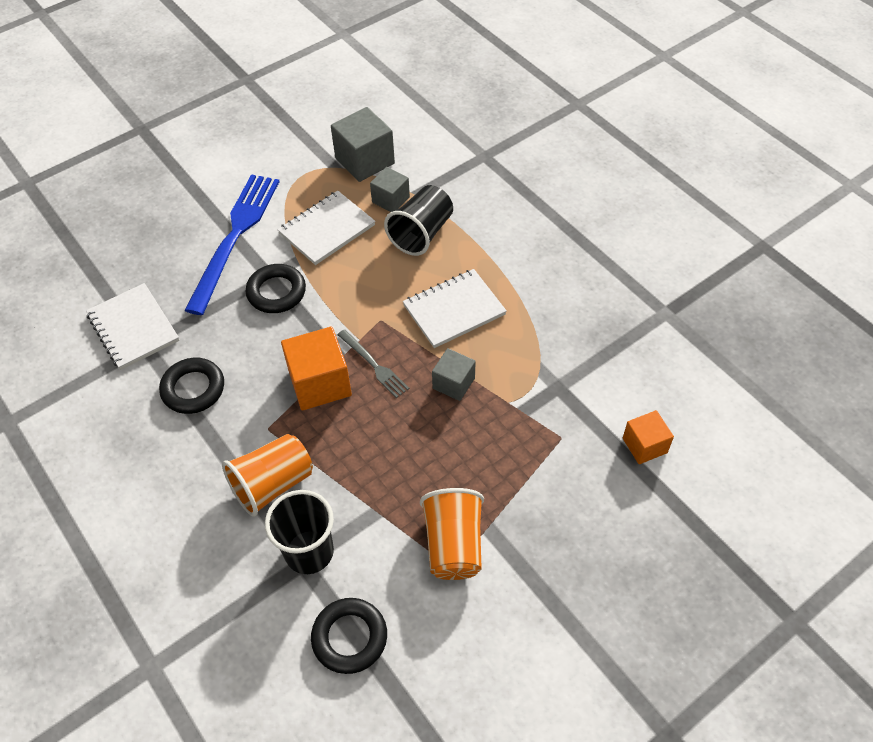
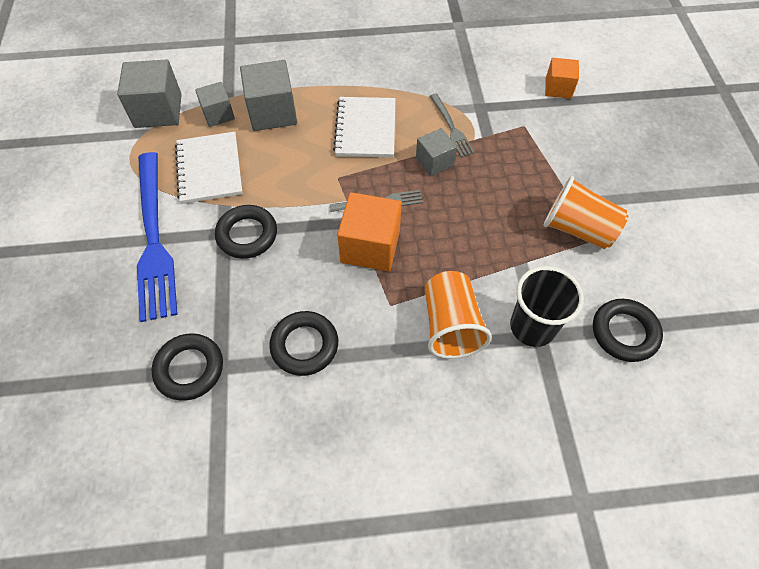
camera: 60 degrees left, 5 degrees up
(133, 328) = (189, 369): white notebook -> black ring
(235, 237) = (154, 238): blue fork -> blue fork turned 150 degrees counterclockwise
(421, 234) = (272, 112): black cup -> grey cube
(509, 375) = (451, 127): none -> grey fork

